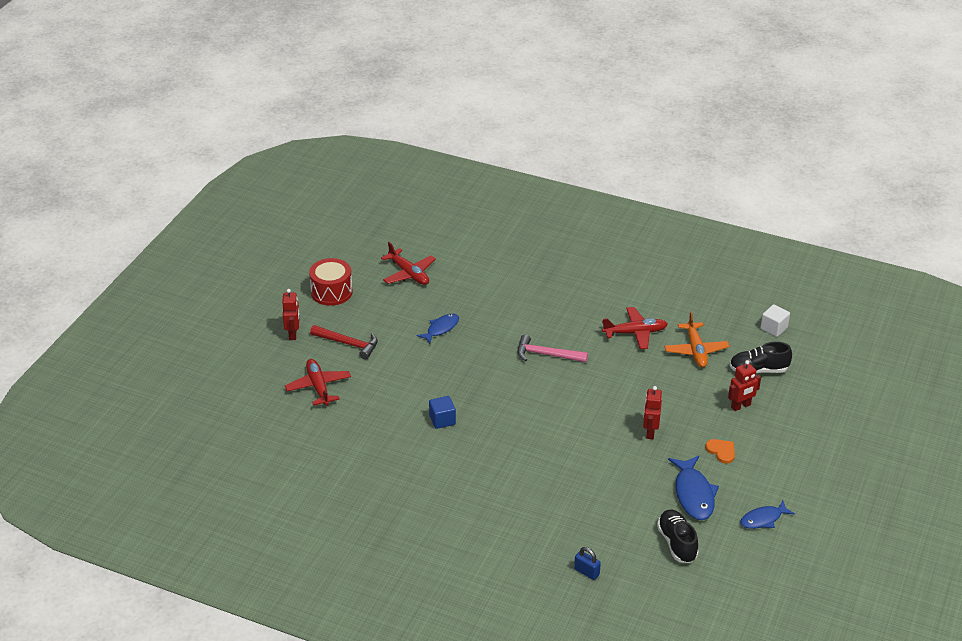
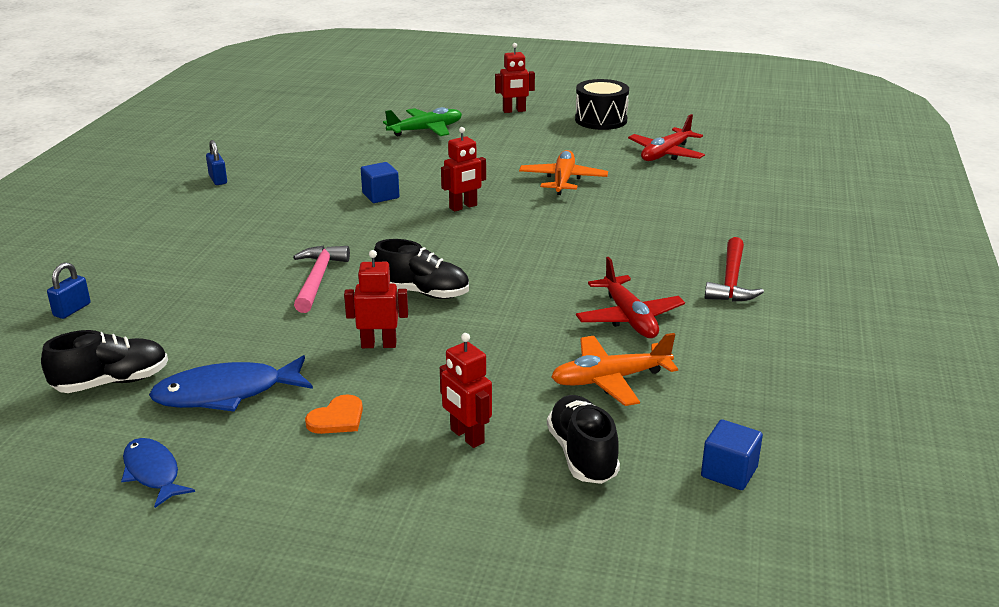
camera: 80 degrees right, 10 degrees down
(318, 387) = (426, 130): red plane -> green plane
(331, 292) = (601, 120): red drum -> black drum
(348, 344) = (508, 136): red hammer -> red hammer (731, 280)
(385, 509) = (218, 179): none -> blue padlock
(441, 328) = (563, 180): blue fish -> orange plane
(472, 381) = (463, 207): none -> red robot
(547, 355) = (539, 251): pink hammer -> pink hammer (317, 279)
(592, 410) = (422, 293): none -> black shoe
(774, 328) = (729, 472): white cube -> blue cube

